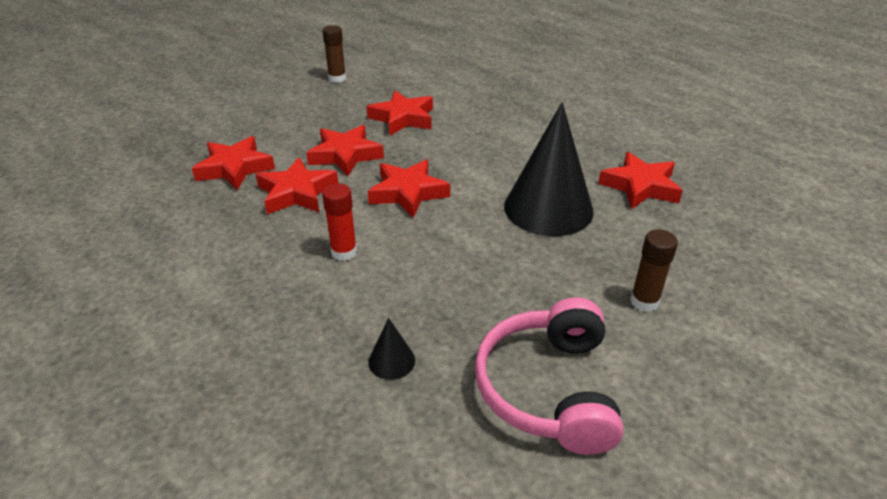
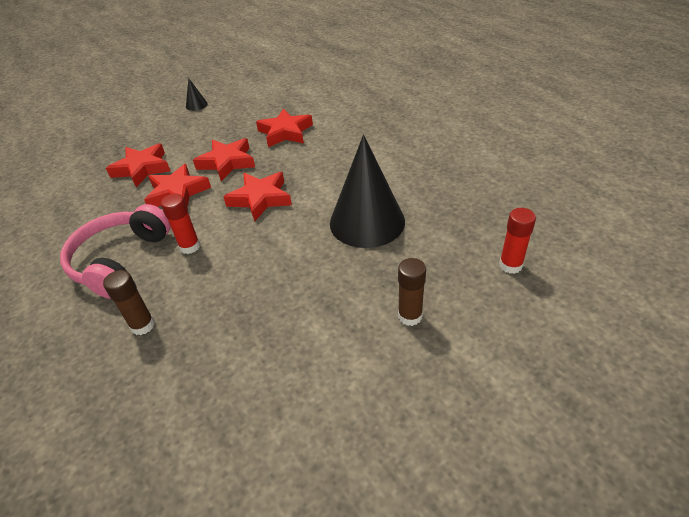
camera: 15 degrees right, 5 degrees up
(337, 78) = (250, 95): brown glue stick -> brown glue stick (142, 325)
(391, 361) = (184, 344): black cone -> black cone (196, 105)
(548, 389) = (294, 385): pink headphones -> pink headphones (120, 260)
(640, 186) = (455, 207): red star -> none
(726, 240) = (510, 265): none -> red glue stick

